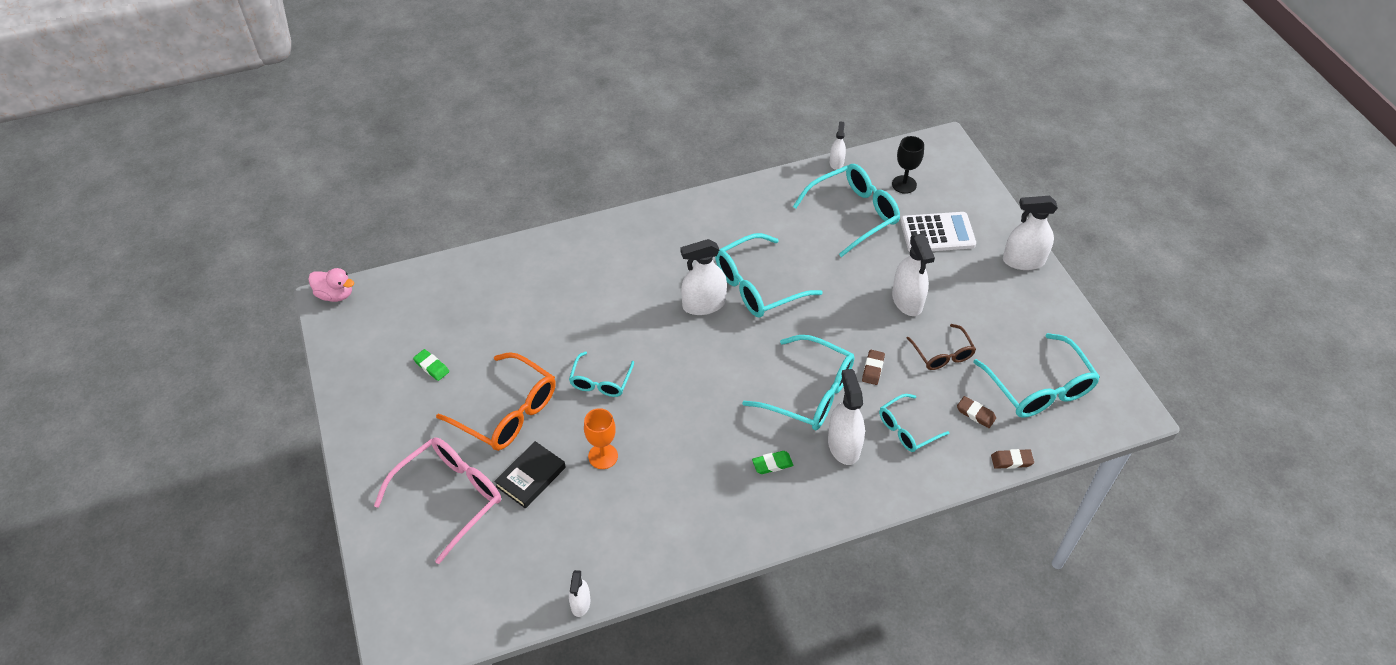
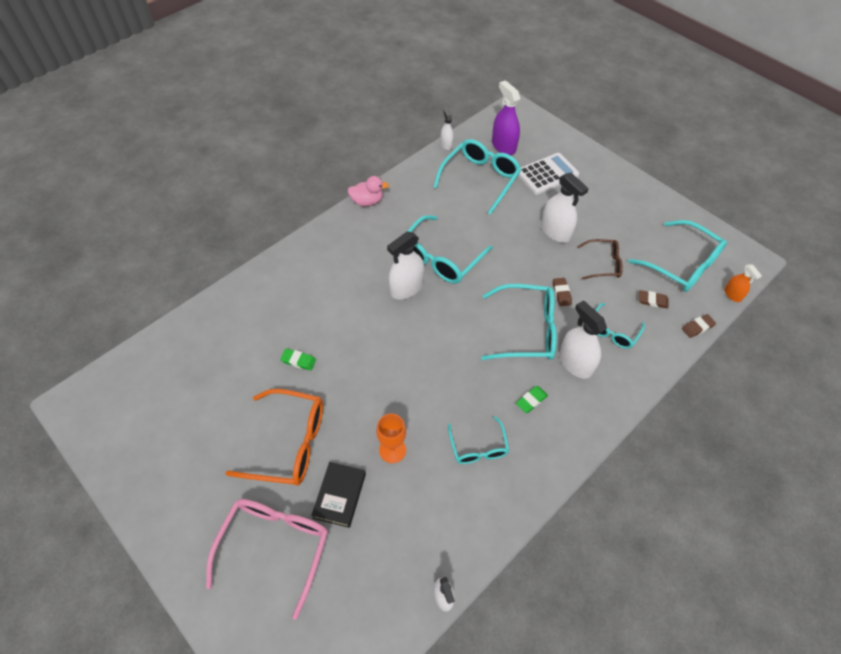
camera: 25 degrees left, 5 degrees up
(335, 294) = (74, 395): pink duck -> pink duck (367, 201)
(431, 366) = (199, 428): green eraser -> green eraser (298, 361)
(600, 382) = (356, 384): turquoise glasses -> turquoise glasses (478, 447)
(904, 184) = (503, 146): black goblet -> purple spray bottle
(942, 354) = (603, 264): brown glasses -> brown glasses turned 45 degrees counterclockwise
(1023, 260) = (616, 175): white spray bottle -> none
(1080, 441) = (732, 294): none -> orange spray bottle

